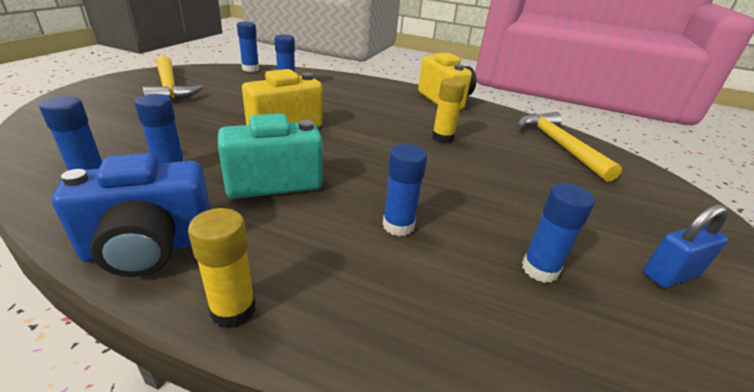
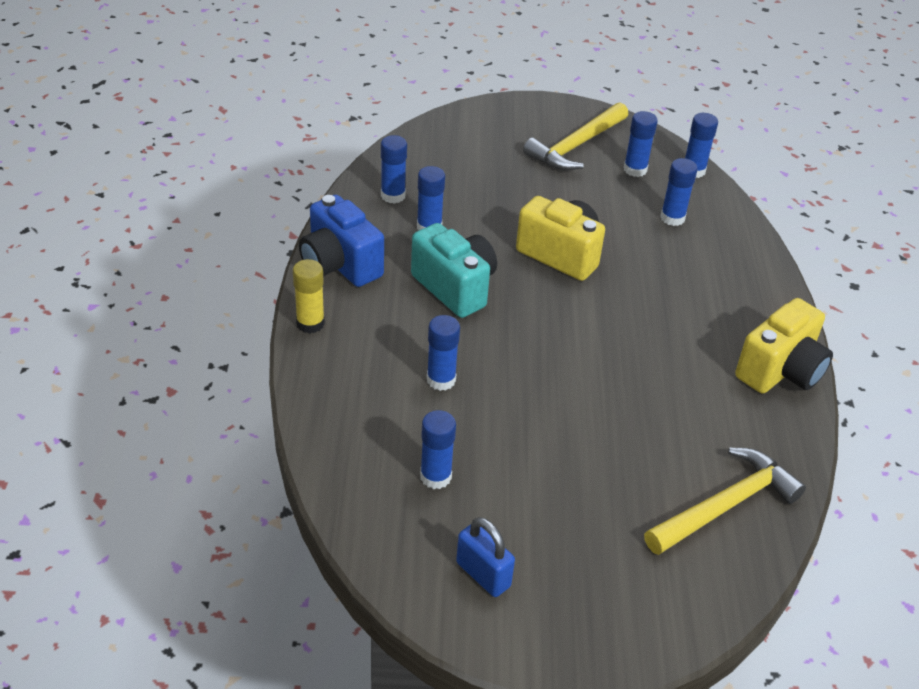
camera: 70 degrees right, 10 degrees up
(225, 80) = (635, 170): none -> blue glue stick
(442, 138) = (643, 385): yellow glue stick -> none

